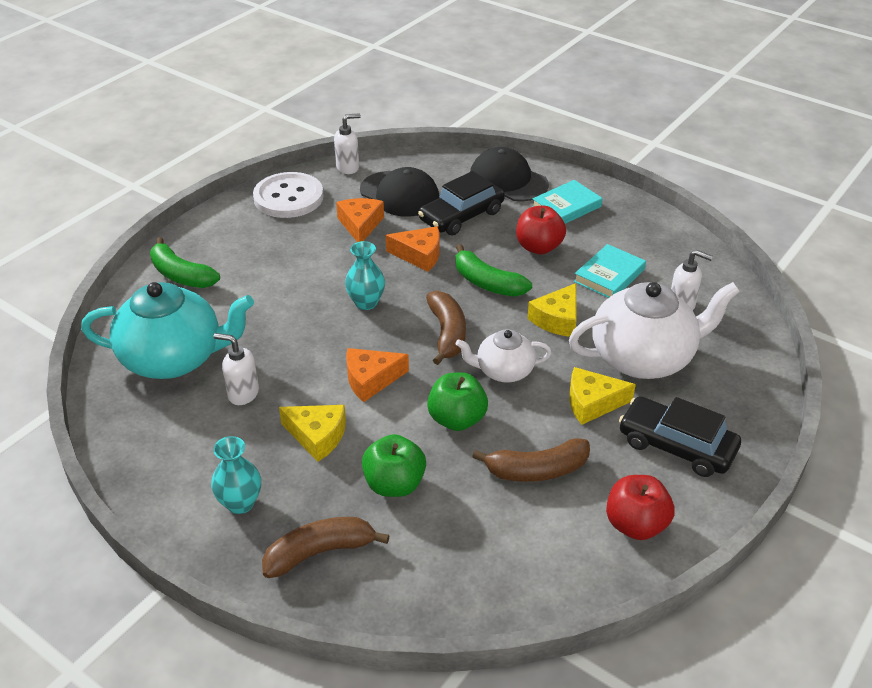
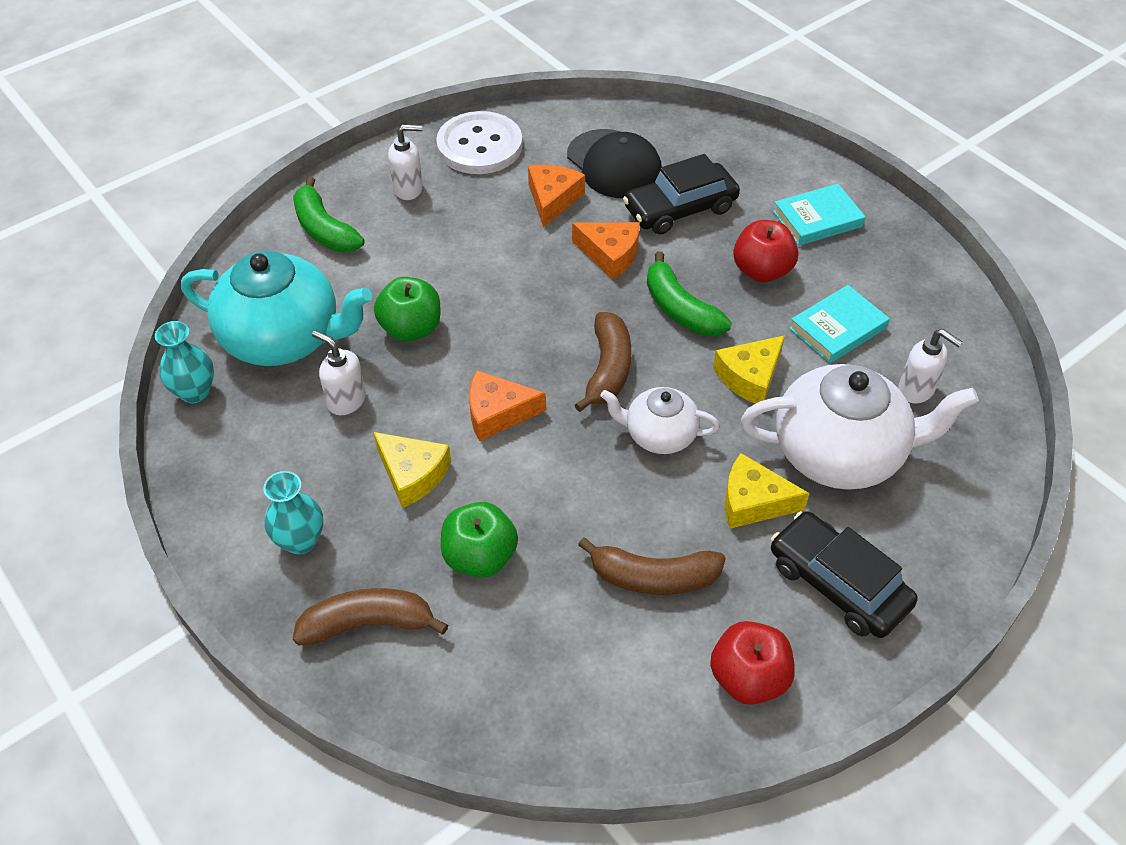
camera: 15 degrees right, 10 degrees up
(348, 167) = (563, 116): white soap dispenser -> white soap dispenser (408, 189)
(366, 303) = (525, 308): turquoise vase -> turquoise vase (195, 392)
(457, 419) = (581, 488): green apple -> green apple (411, 329)
(508, 180) = (755, 168): black cap -> none

